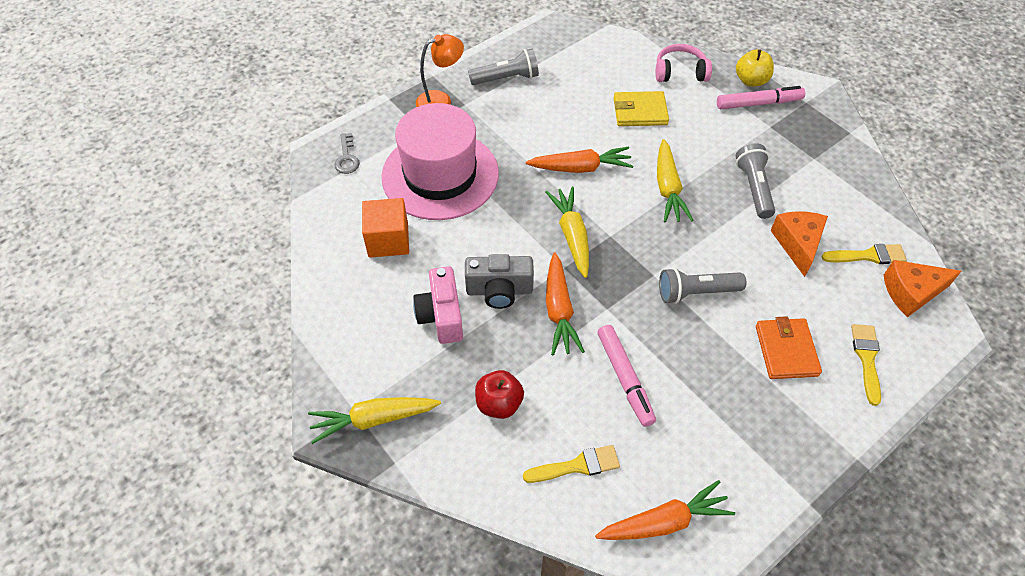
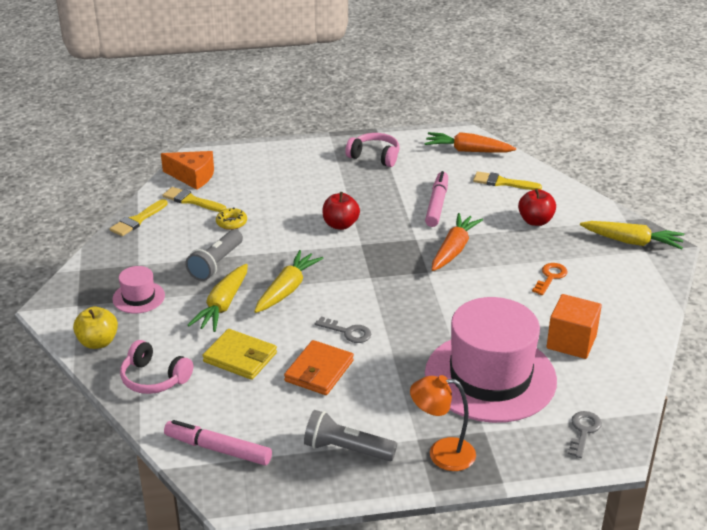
camera: 150 degrees left, 20 degrees down
(441, 315) = (550, 277): pink camera -> orange key
(499, 290) = (492, 276): grey camera -> none
(572, 235) = (402, 288): yellow carrot -> yellow carrot (222, 305)
(581, 168) = (348, 332): orange carrot -> grey key
(696, 292) = (340, 225): grey flashlight -> red apple
(758, 103) = (121, 320): pink marker -> pink marker (218, 449)
(765, 439) = (375, 156): none -> pink headphones
(772, 128) = (138, 297): none -> pink hat
(786, 350) = (314, 181): orange wallet -> orange wallet (319, 371)
(797, 244) = (231, 223): orange cheese -> yellow donut
(866, 359) = (268, 163): yellow brush -> yellow brush (137, 220)

